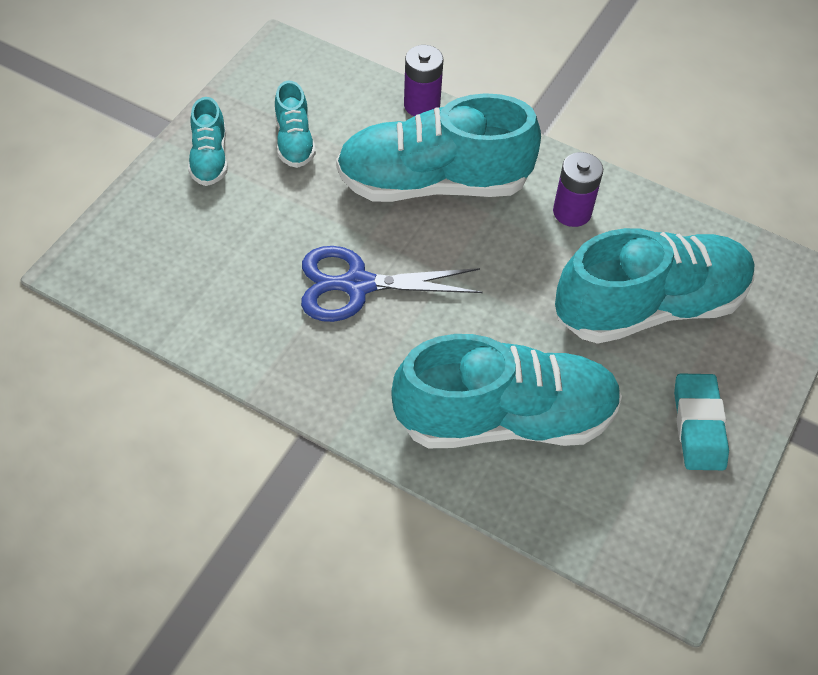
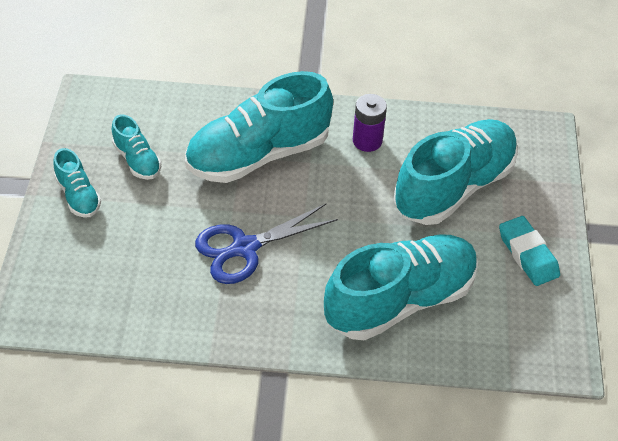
camera: 25 degrees left, 5 degrees down
(422, 105) = (218, 101): purple battery -> none

